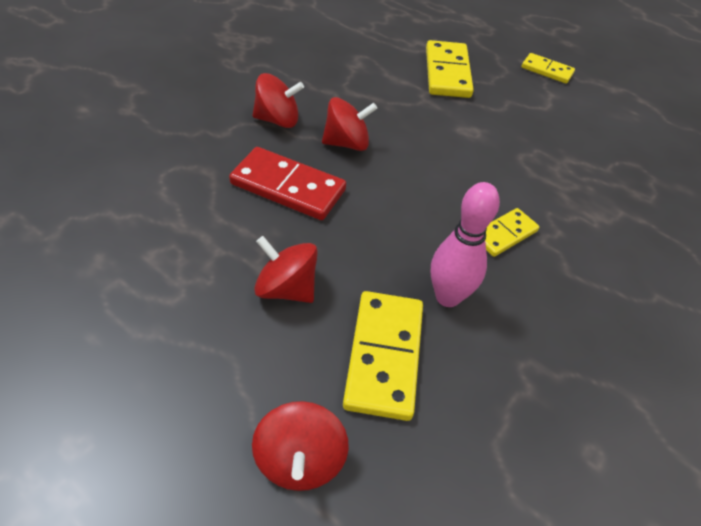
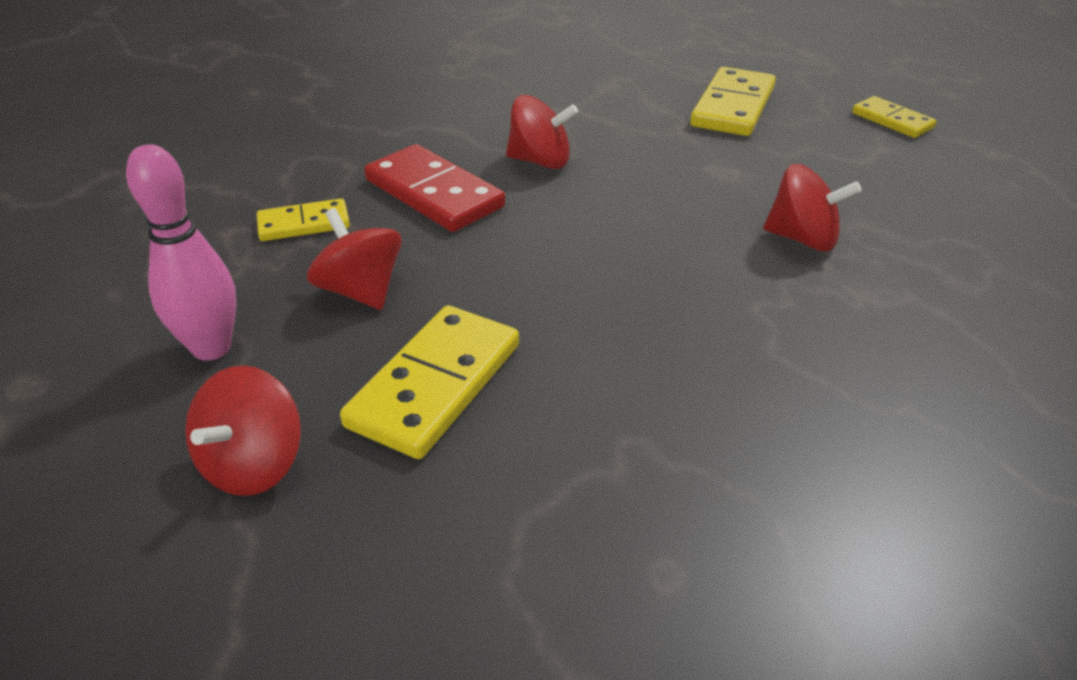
camera: 25 degrees right, 10 degrees down
(277, 120) = (467, 128): red spinning top -> red spinning top (802, 239)
(447, 297) = (567, 341): pink bowling pin -> pink bowling pin (212, 348)
(504, 234) = (699, 289): yellow domino -> yellow domino (304, 224)

